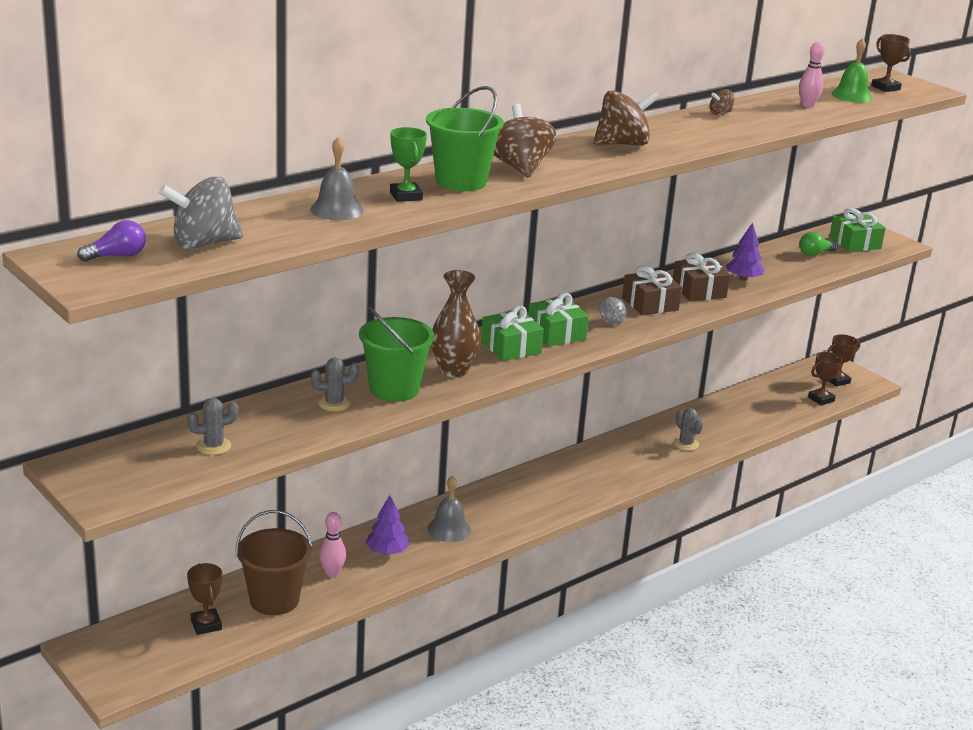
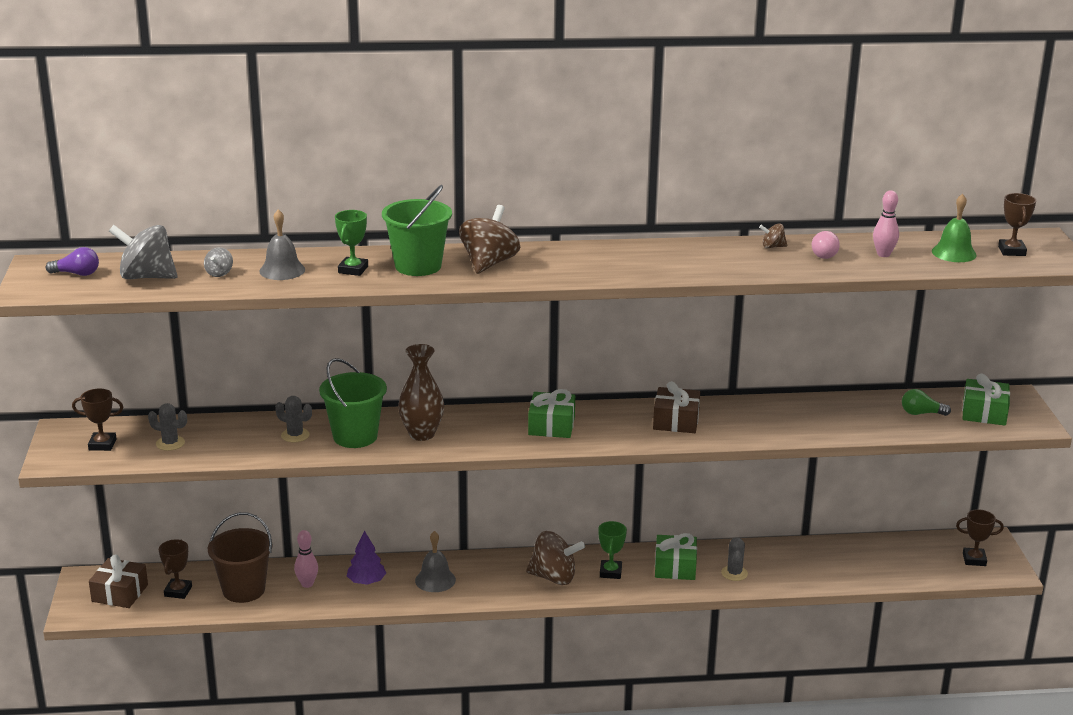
camera: 35 degrees right, 0 degrees up
(511, 347) = (495, 427): green gift -> green gift (675, 567)
(590, 474) = (610, 572): none -> green trophy
(611, 321) = (617, 428): grey spinning top -> grey spinning top (219, 273)
(622, 144) = (620, 259): brown spinning top -> brown spinning top (554, 577)
(699, 291) = (742, 420): brown gift -> brown gift (120, 593)
(743, 279) = (805, 420): purple tree -> none
(766, 112) = (824, 254): none -> pink light bulb
(821, 399) = (931, 572): brown trophy -> brown trophy (102, 444)

